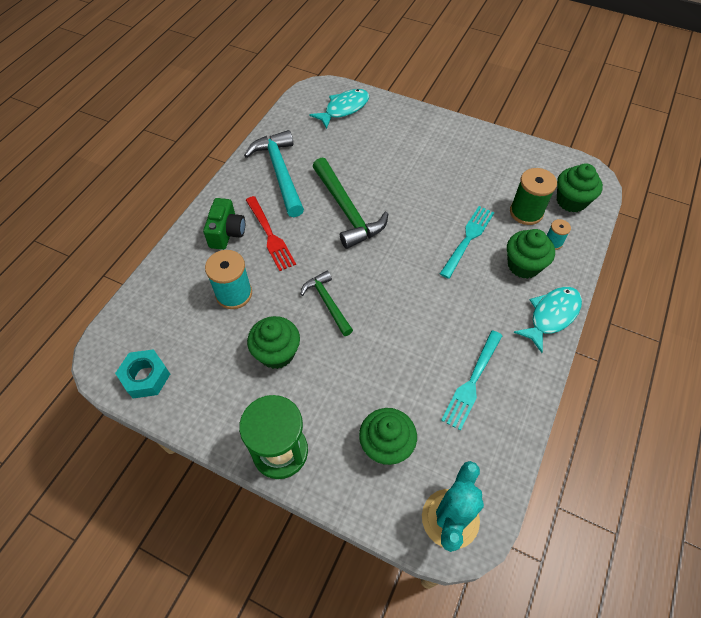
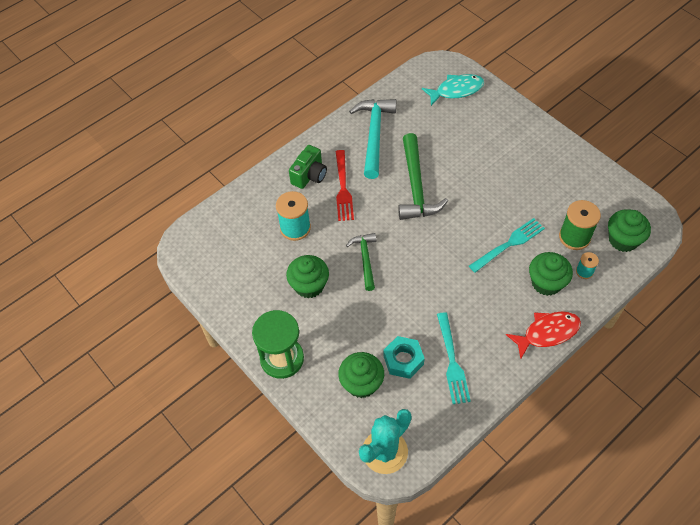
camera: 25 degrees right, 0 degrees up
(146, 377) = (207, 270): turquoise nut -> turquoise nut (403, 360)
(472, 382) = (452, 361): turquoise fork -> turquoise fork turned 60 degrees counterclockwise
(551, 316) = (547, 333): turquoise fish -> red fish

